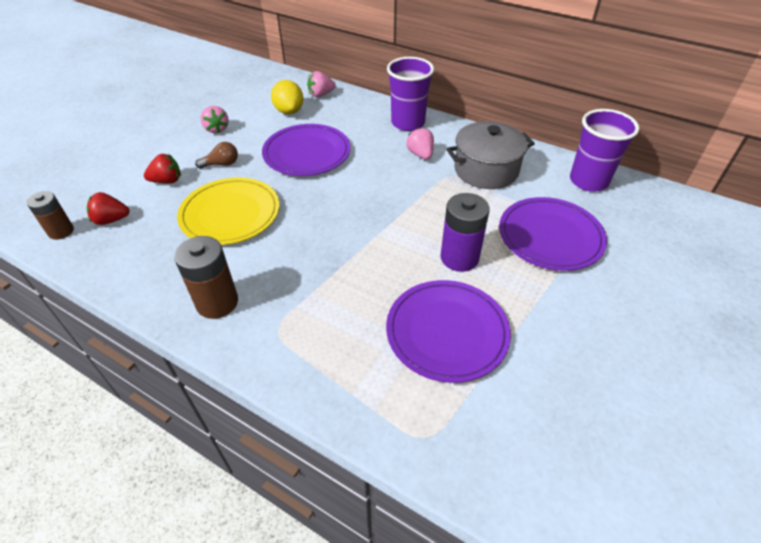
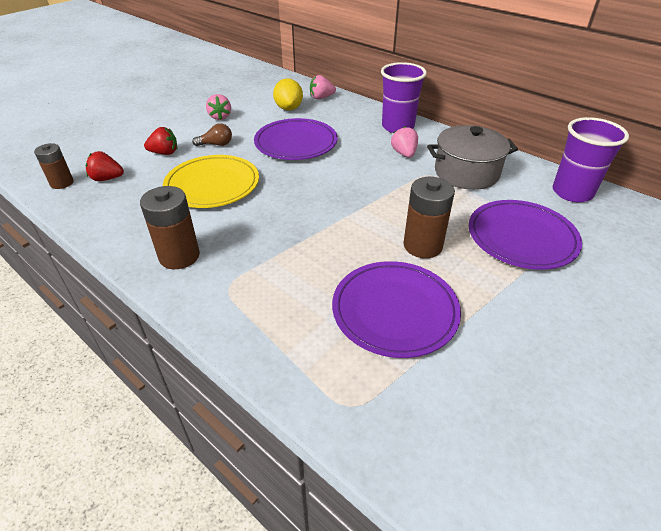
camera: 10 degrees right, 5 degrees down
(459, 258) = (422, 246): purple battery -> brown battery

